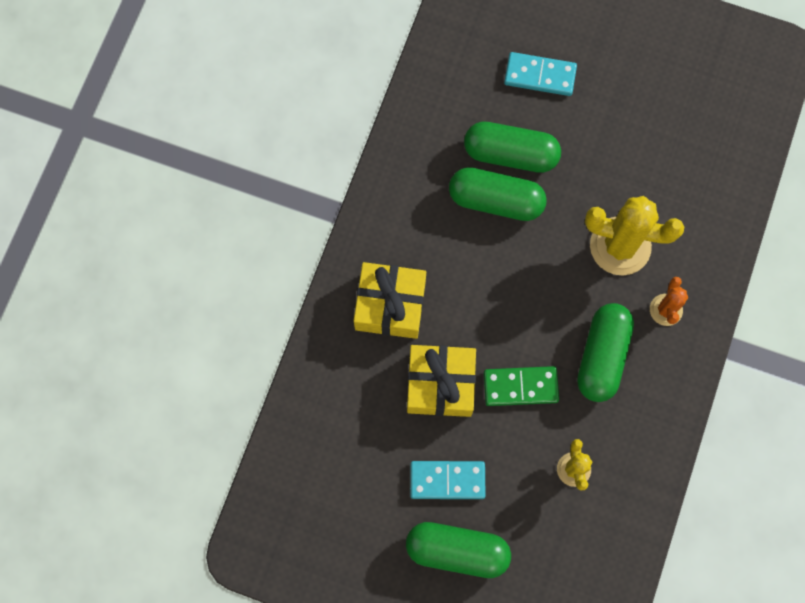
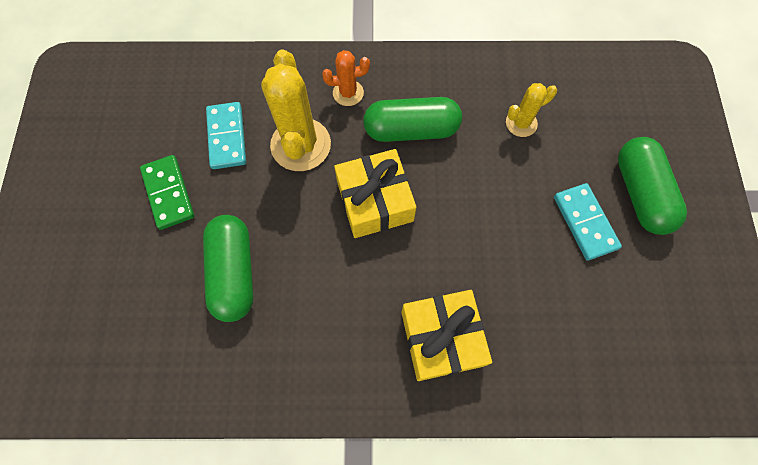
camera: 110 degrees left, 5 degrees down
(440, 384) = (499, 259): yellow gift -> yellow gift (375, 201)
(495, 200) = (290, 270): green capsule -> none
(520, 387) = (469, 188): green domino -> green domino (169, 193)
(540, 75) = (135, 272): turquoise domino -> turquoise domino (227, 137)

